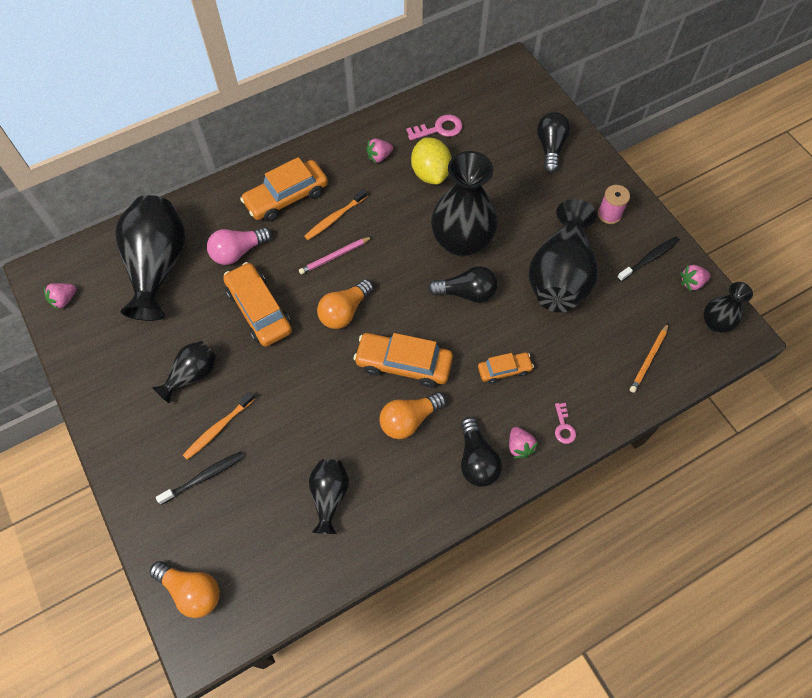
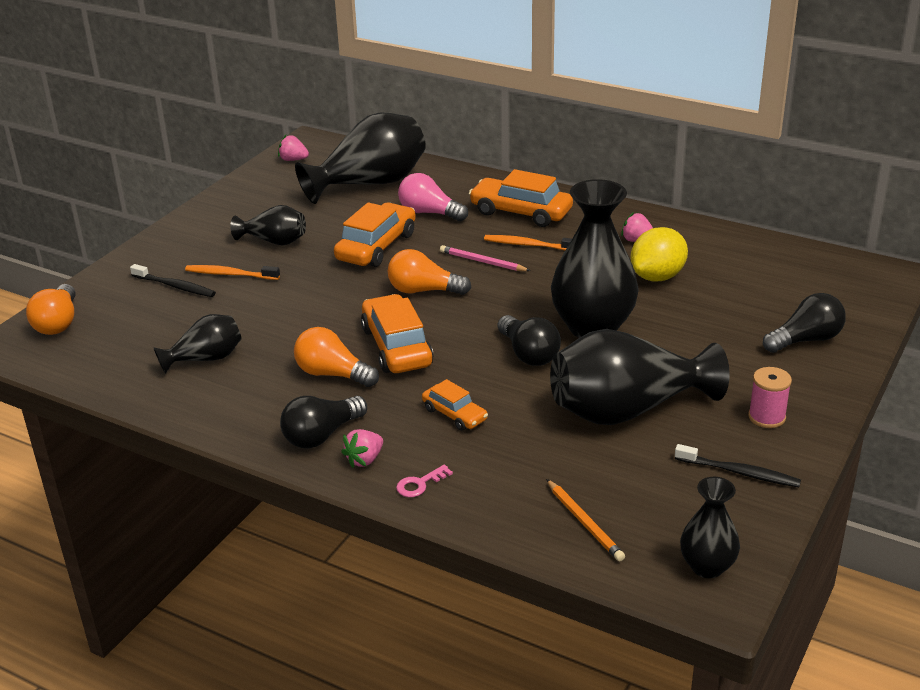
camera: 60 degrees right, 30 degrees down
(439, 129) = (724, 260): pink key -> none
(648, 359) = (584, 522): orange pencil -> orange pencil turned 120 degrees counterclockwise
(691, 283) = (747, 523): pink strawberry -> none

